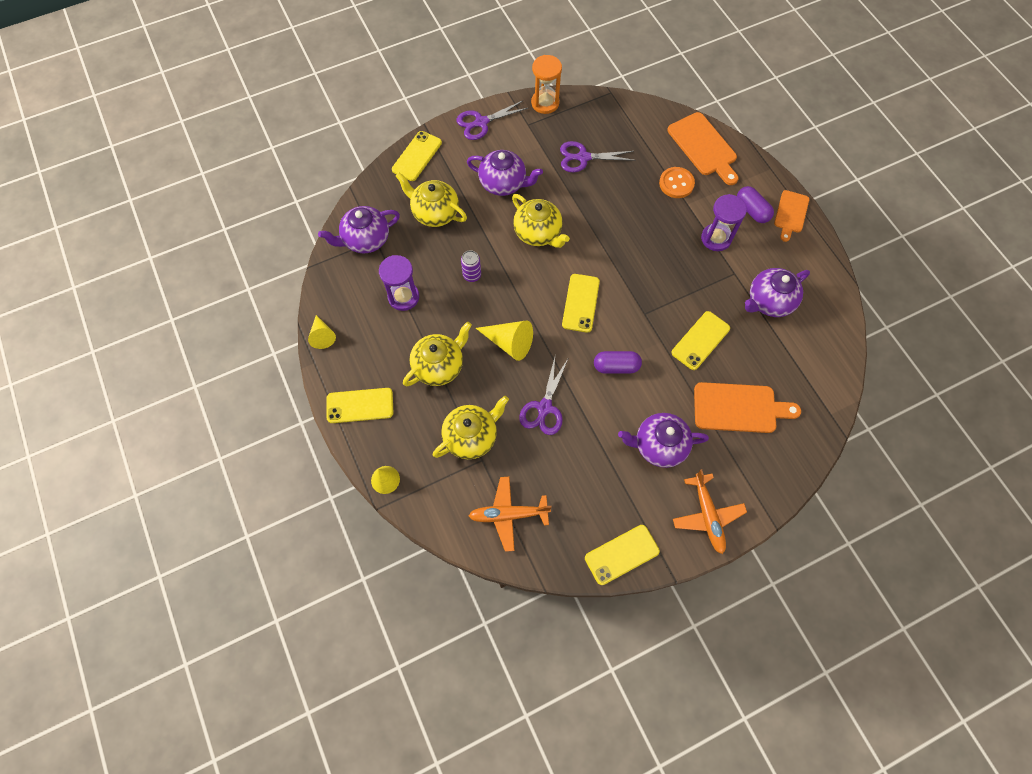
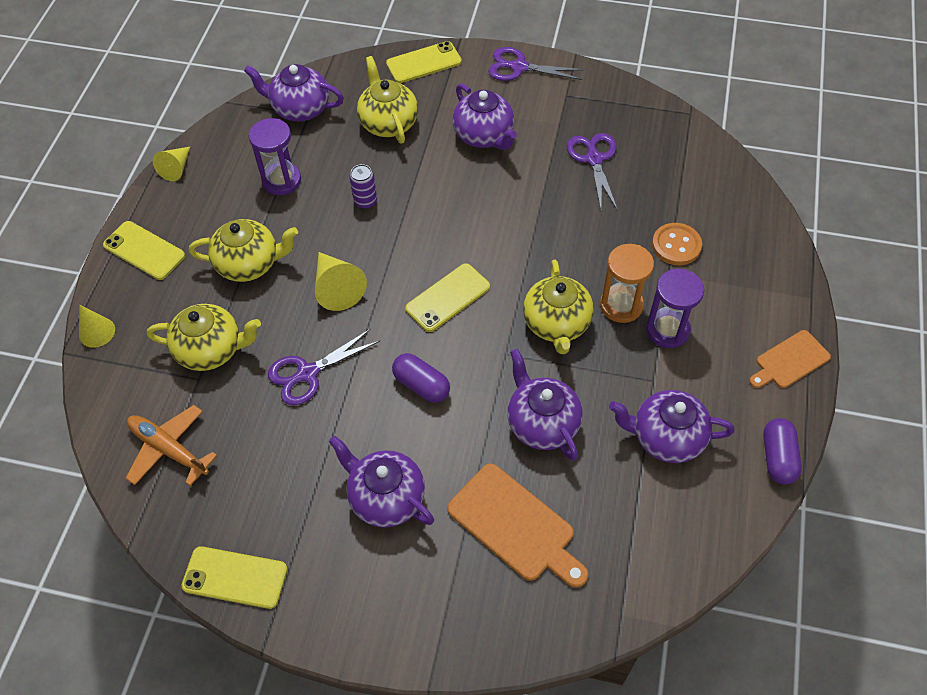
camera: 40 degrees right, 10 degrees down
(538, 233) = (472, 203): yellow teapot -> yellow teapot (556, 324)
(545, 103) = (605, 85): orange hourglass -> orange hourglass (621, 305)
(583, 157) = (594, 159): purple scissors -> purple scissors turned 45 degrees clockwise
(700, 340) = (542, 423): yellow phone -> purple teapot
(703, 147) = (747, 227): orange cutting board -> none
(707, 515) = (364, 611): orange plane -> none
(752, 210) = (742, 327): purple capsule -> purple capsule (778, 457)

